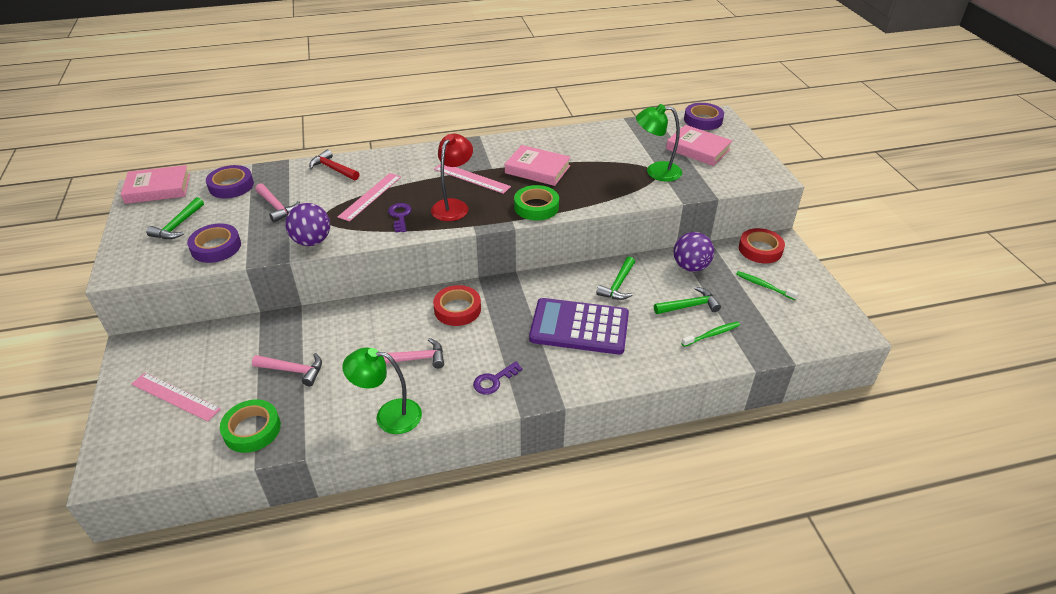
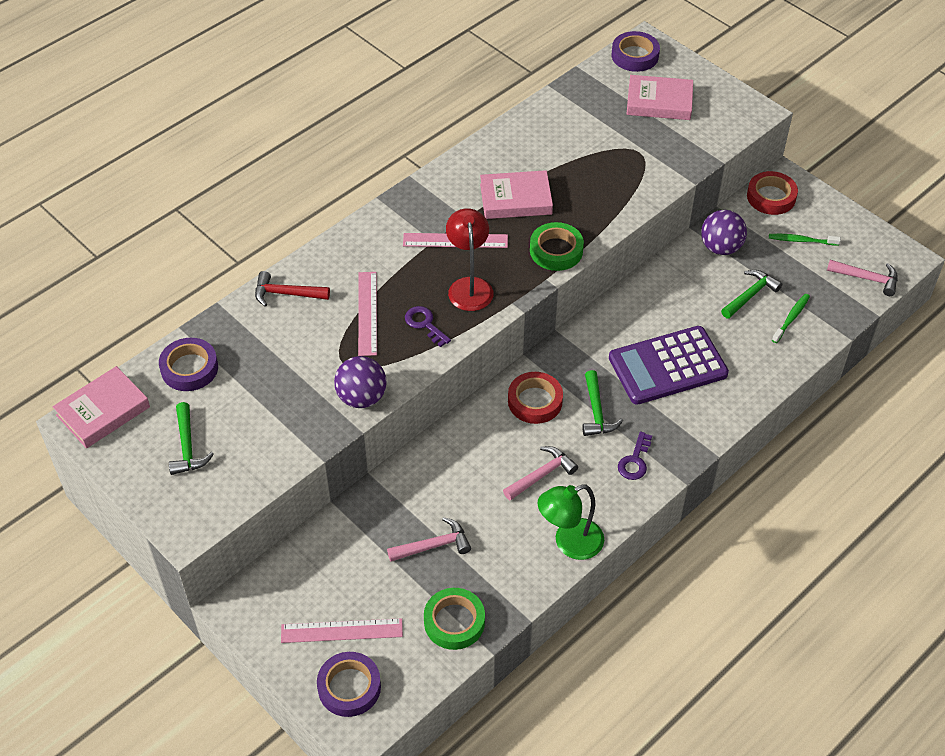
camera: 30 degrees left, 10 degrees up
(216, 247) = (263, 452): purple tape -> purple tape (349, 687)
(276, 207) = (276, 373): pink hammer -> pink hammer (867, 279)
(618, 285) = (668, 300): green hammer -> green hammer (596, 412)
(656, 171) = (639, 151): green lamp -> none

